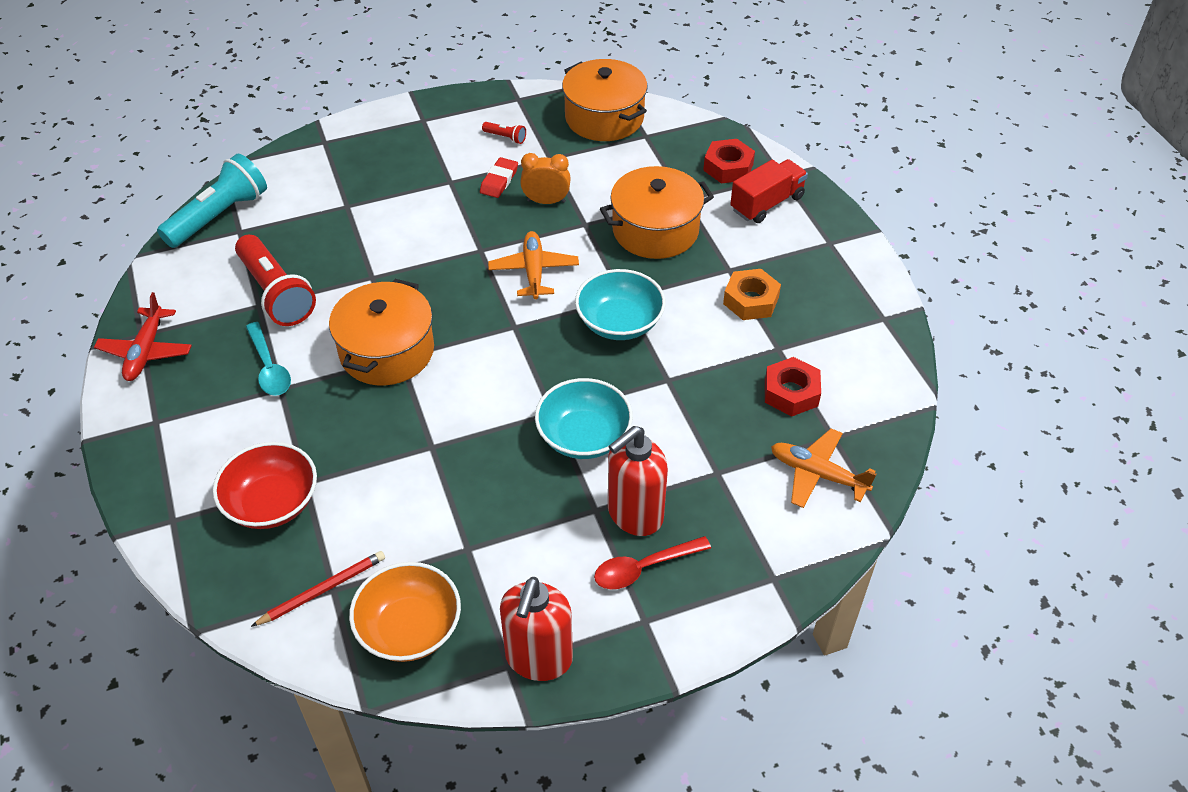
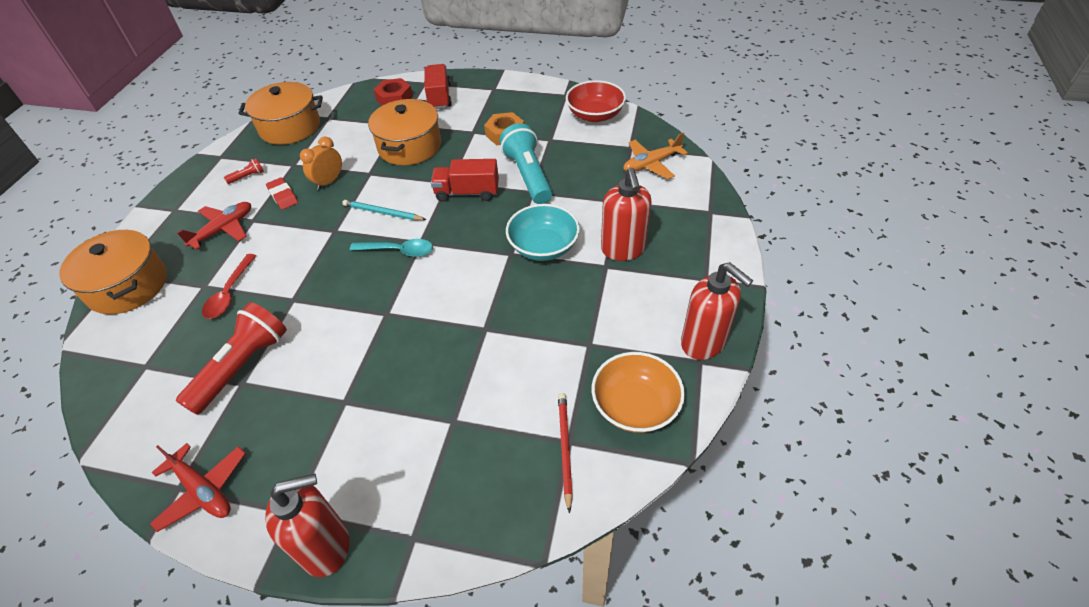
camera: 55 degrees left, 0 degrees up
(136, 464) = (326, 546): none -> red soap dispenser
(219, 216) = (111, 374): turquoise flashlight -> turquoise flashlight (528, 175)
(269, 367) = (315, 401): turquoise spoon -> turquoise spoon (398, 251)
(272, 503) = (455, 452): red bowl -> red bowl (595, 115)
(276, 293) = (243, 366): red flashlight -> red flashlight turned 60 degrees counterclockwise
(387, 351) = (373, 319): orange pot -> orange pot (128, 286)
(423, 170) = (223, 229): none -> red plane
(533, 271) = (383, 213): orange plane -> turquoise pencil
(619, 322) = (467, 192): turquoise bowl -> red truck
(644, 568) = (666, 262): red spoon -> red spoon (229, 293)
(791, 392) = (586, 148): red nut -> none

